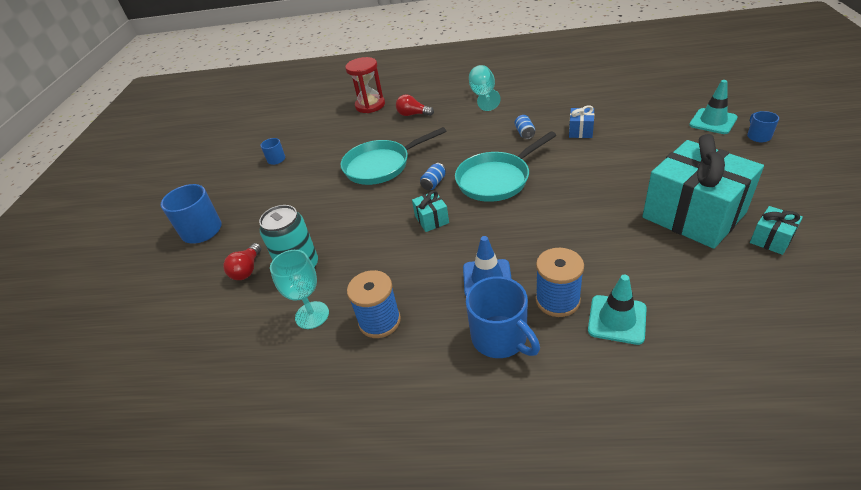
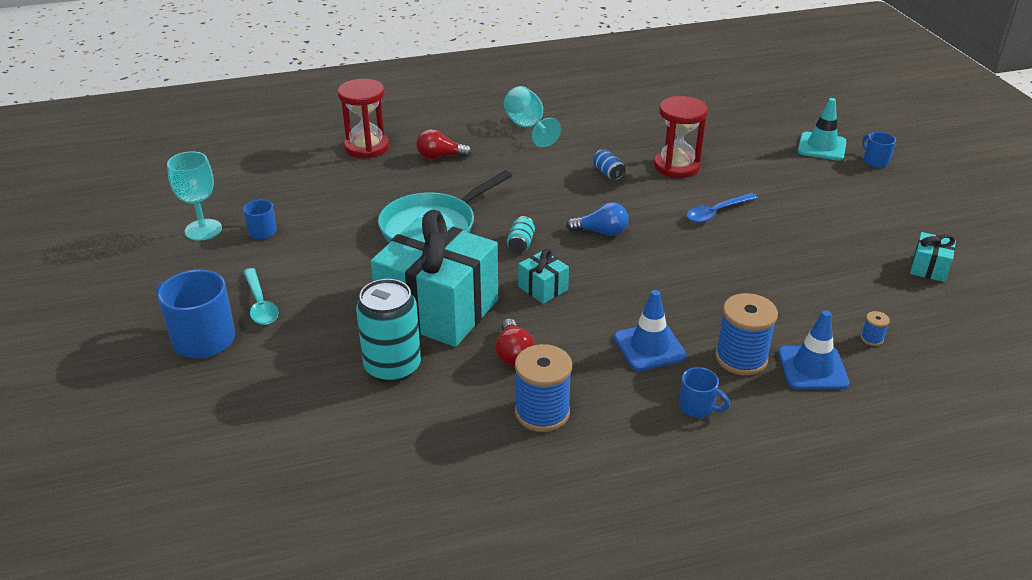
camera: 25 degrees left, 5 degrees down
(247, 209) = (260, 304): none -> turquoise spoon
(247, 270) = (315, 380): red light bulb -> red light bulb (513, 354)
(312, 315) = (447, 420): turquoise goblet -> turquoise goblet (203, 230)
(434, 183) = (521, 244): blue can -> turquoise can
(496, 179) = (601, 232): turquoise pan -> blue light bulb
(500, 338) = (697, 407): blue mug -> blue mug, size x0.52
(580, 131) = (676, 166): blue gift -> red hourglass
(595, 171) = (716, 212): none -> blue spoon
(617, 319) = (812, 368): turquoise traffic cone -> blue traffic cone
(685, 300) = (871, 339): none -> blue spool
(693, 215) = (844, 251): turquoise gift -> turquoise gift (438, 309)

